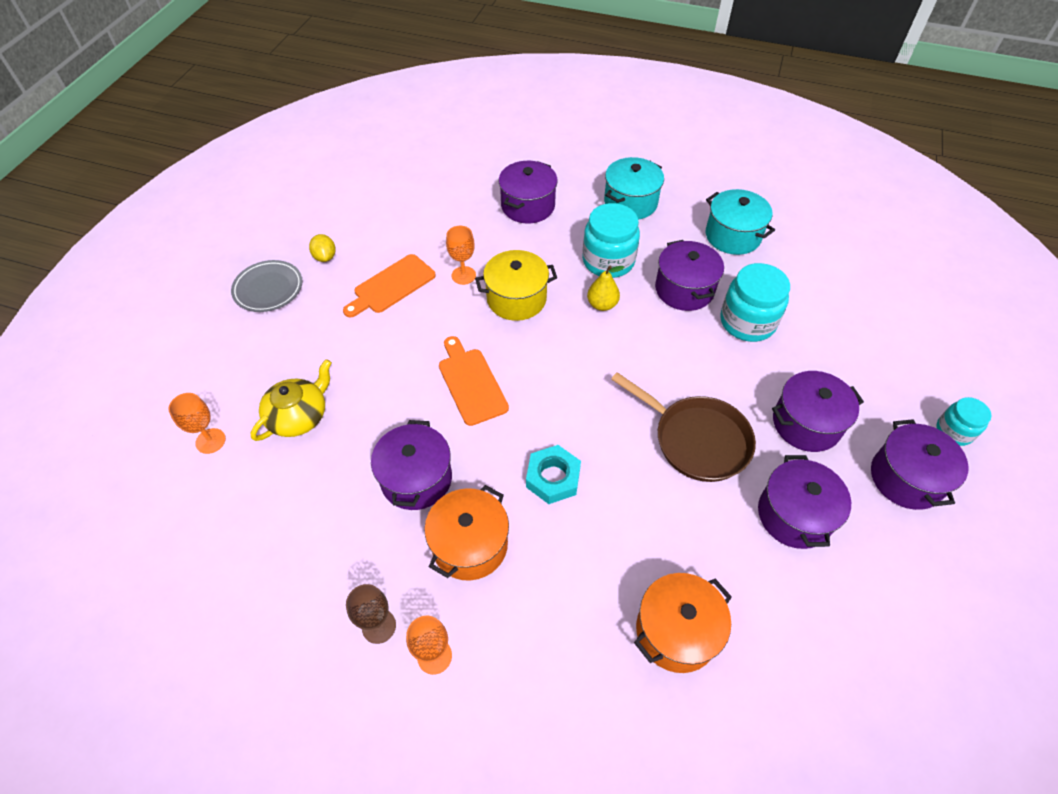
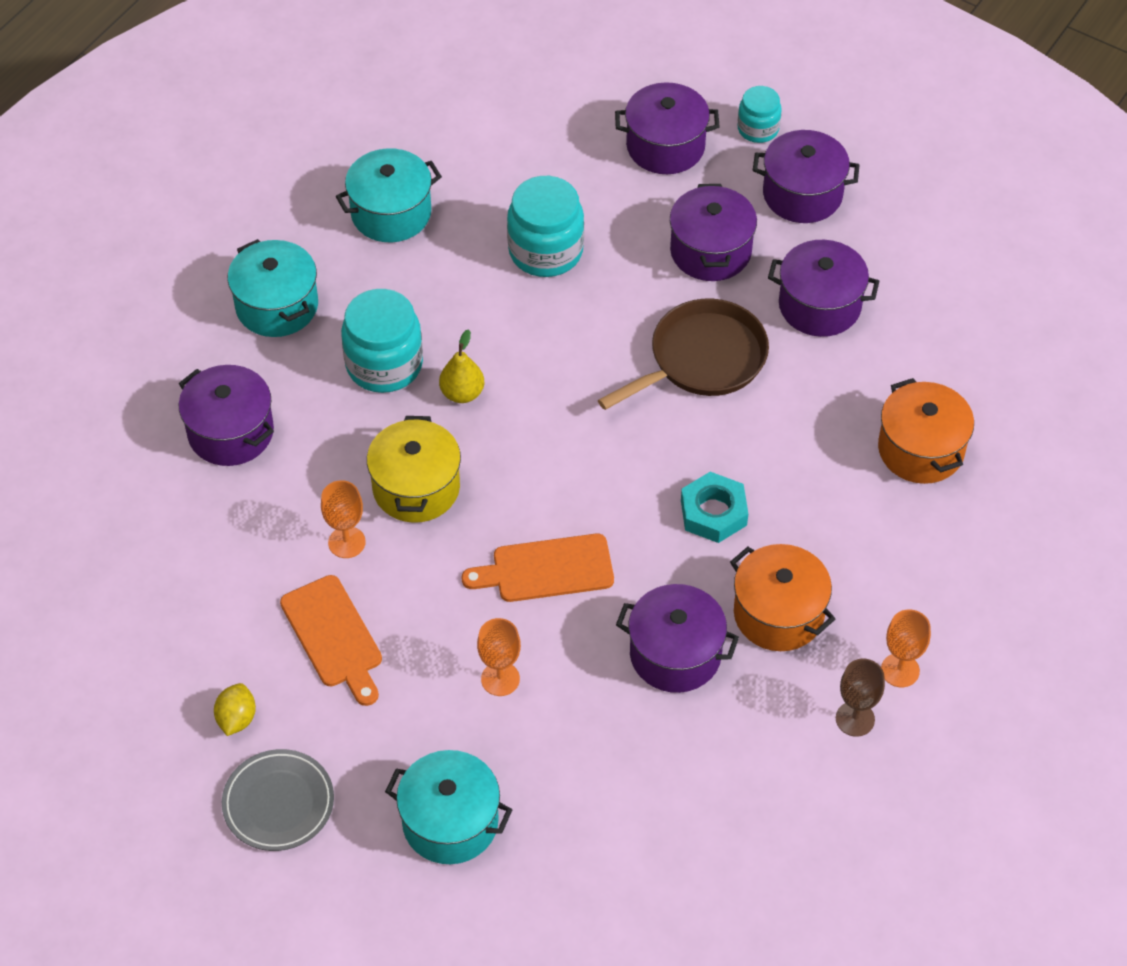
camera: 75 degrees left, 0 degrees up
(210, 441) = (548, 890): orange goblet -> orange goblet (500, 679)
(261, 375) = (450, 822): none -> turquoise pot
(299, 416) = (538, 778): yellow teapot -> none
(325, 257) = (236, 719): yellow lemon -> yellow lemon turned 75 degrees counterclockwise
(684, 289) = (468, 297): purple pot -> purple pot (665, 146)

